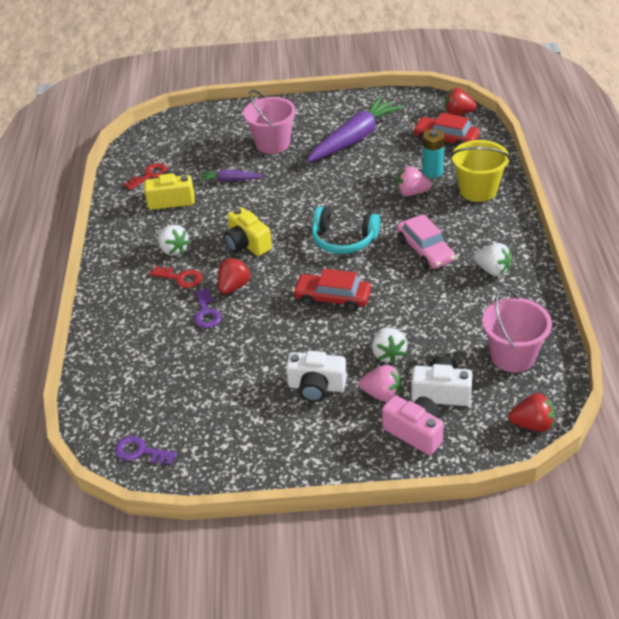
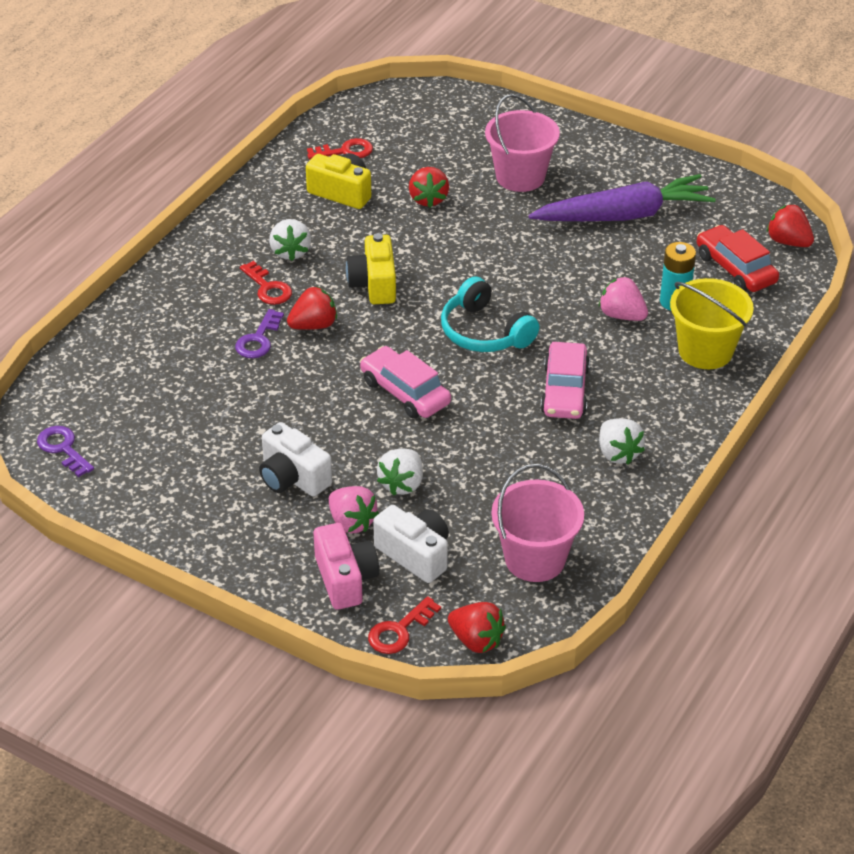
camera: 30 degrees right, 0 degrees up
(230, 180) = (428, 199): purple carrot -> red strawberry
(332, 298) = (405, 392): red car -> pink car
(481, 446) = (399, 631): none -> red key

